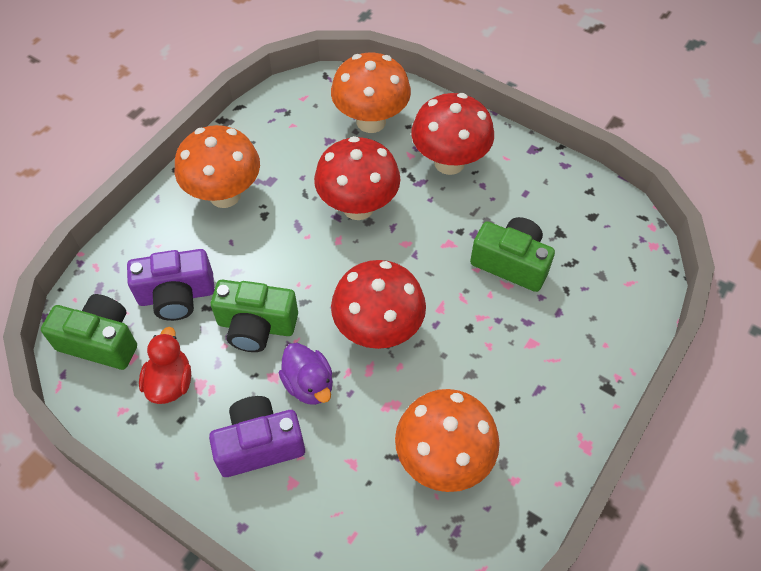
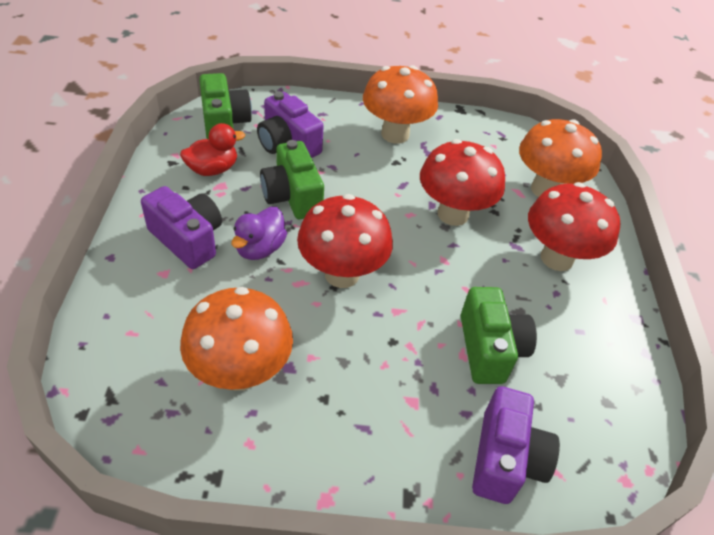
camera: 55 degrees right, 10 degrees down
(606, 308) = (505, 459): none -> purple camera

